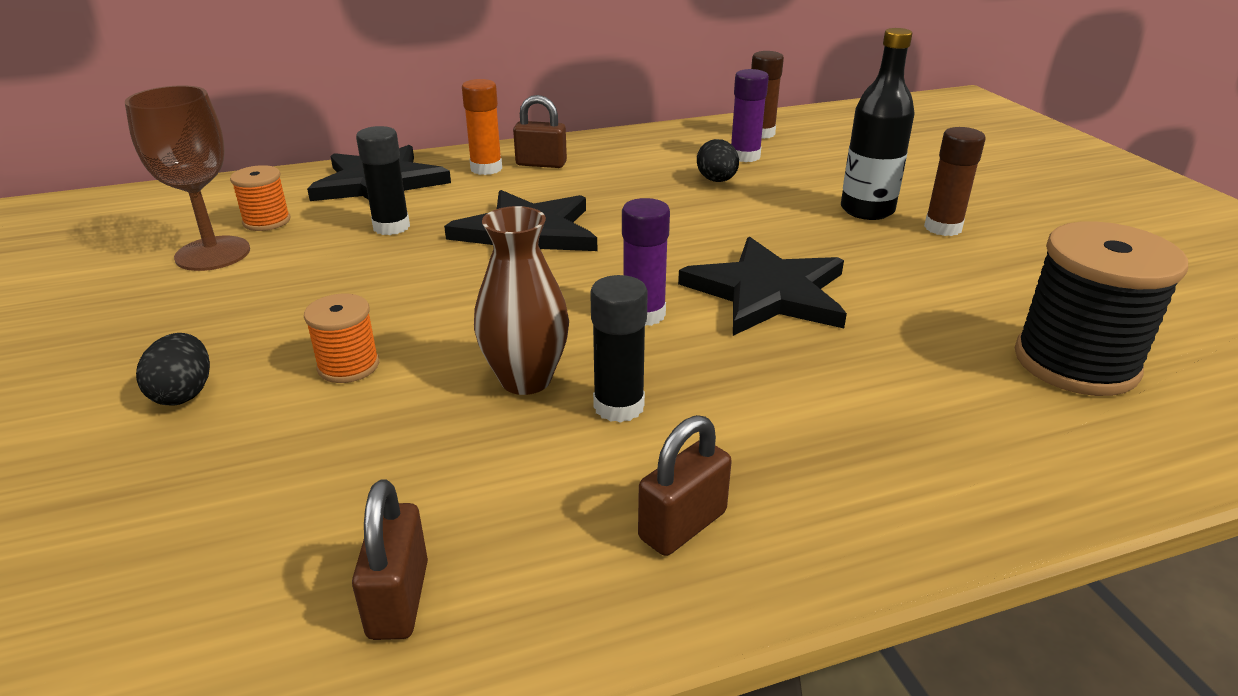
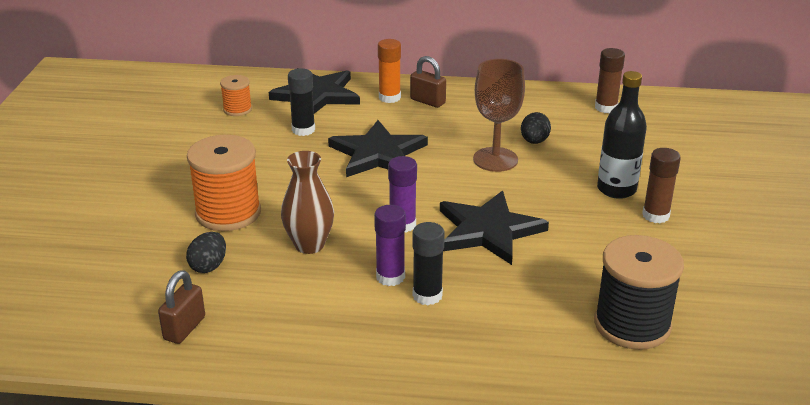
camera: 25 degrees right, 0 degrees up
(184, 393) = (146, 207): black egg -> black egg (208, 266)
(213, 254) = (198, 125): brown goblet -> brown goblet (495, 159)
(348, 366) = (228, 213): orange spool -> orange spool, size x1.93
(619, 406) = (345, 273): black glue stick -> black glue stick (427, 295)
(683, 525) = (327, 338): brown padlock -> none
(745, 156) = (574, 125): purple glue stick -> purple glue stick (390, 277)

